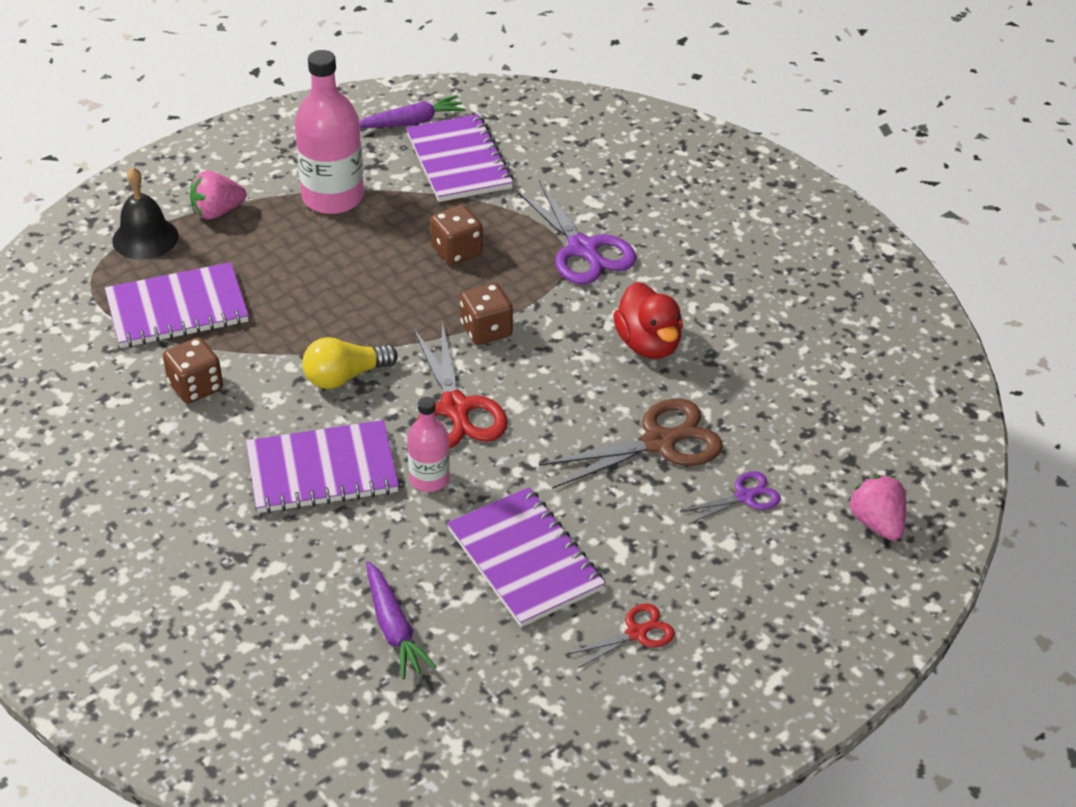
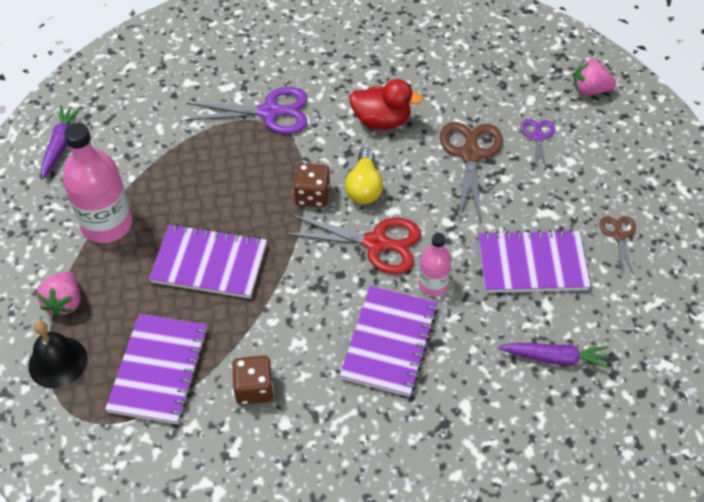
camera: 60 degrees left, 10 degrees up
(345, 377) = (305, 292): yellow light bulb -> yellow light bulb (364, 187)
(457, 251) = (221, 178): brown dice -> none
(459, 161) = (127, 137): purple notebook -> purple notebook (209, 263)
(637, 633) = (619, 235): red scissors -> brown scissors

